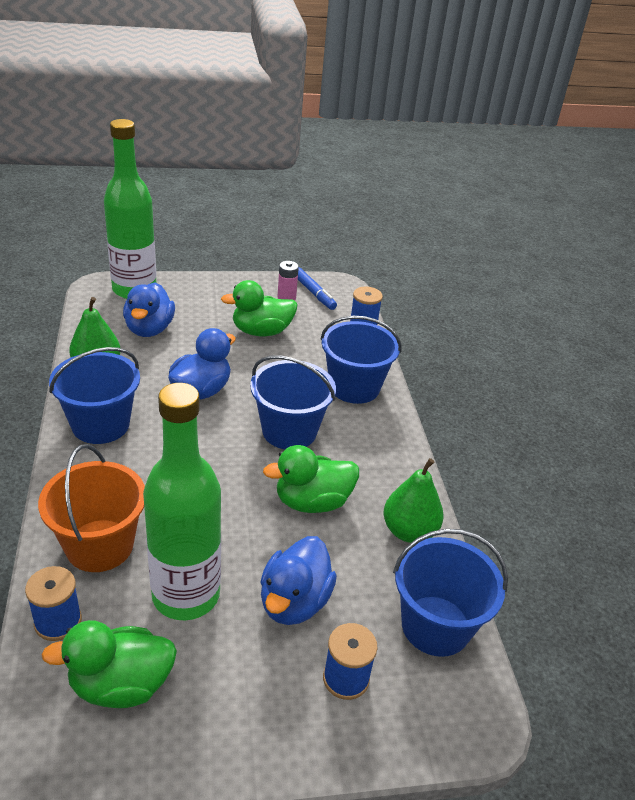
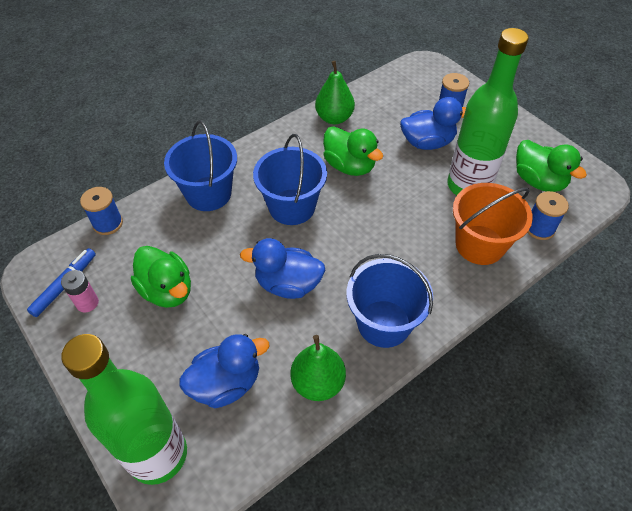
camera: 115 degrees left, 15 degrees up
(435, 625) = (389, 90): blue bucket -> none

